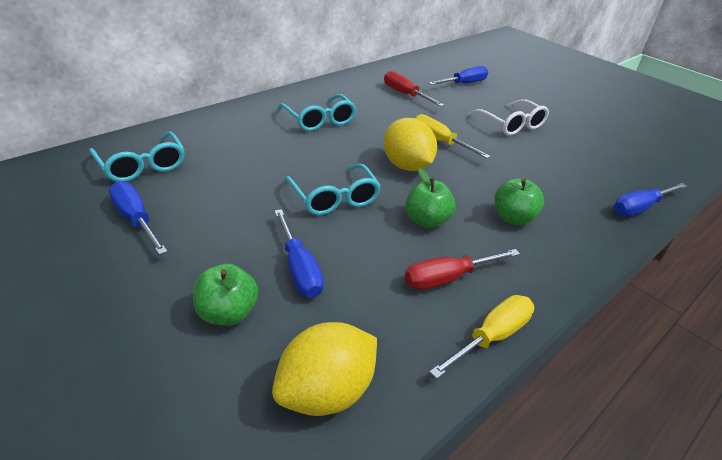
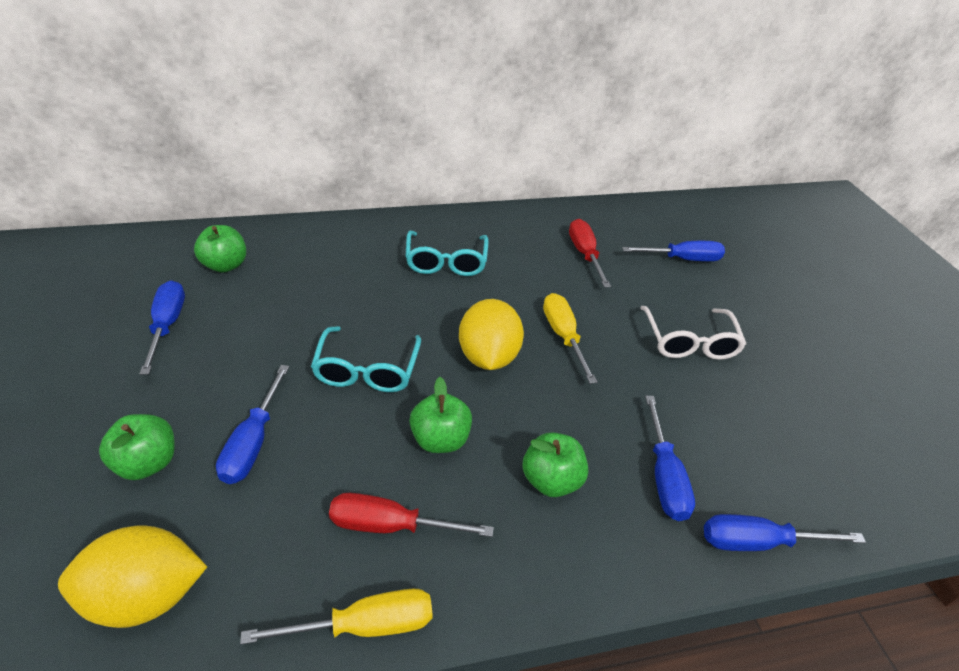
camera: 30 degrees right, 5 degrees up
(142, 166) = (225, 265): turquoise glasses -> green apple
(567, 194) = (664, 476): none -> blue screwdriver

